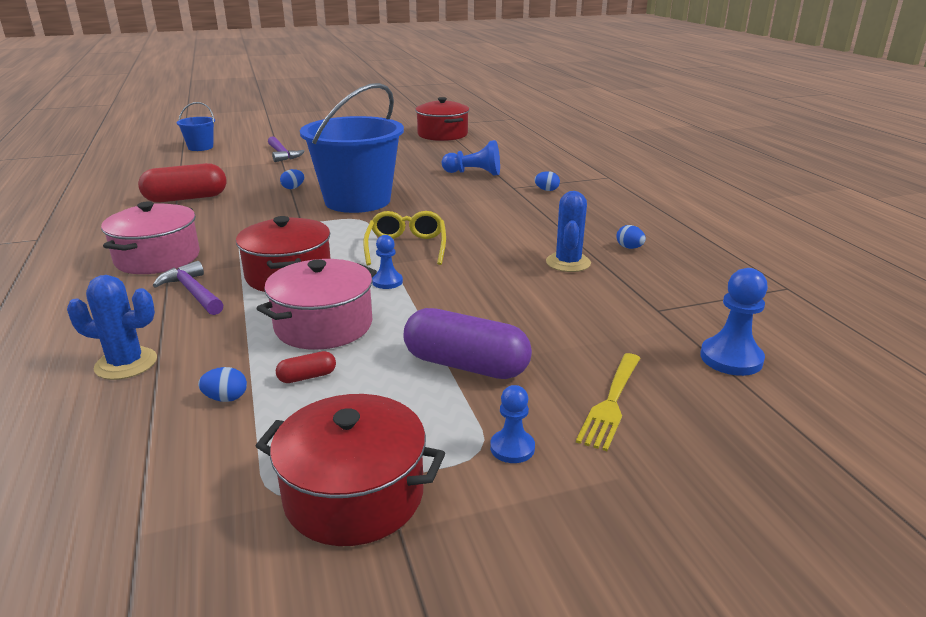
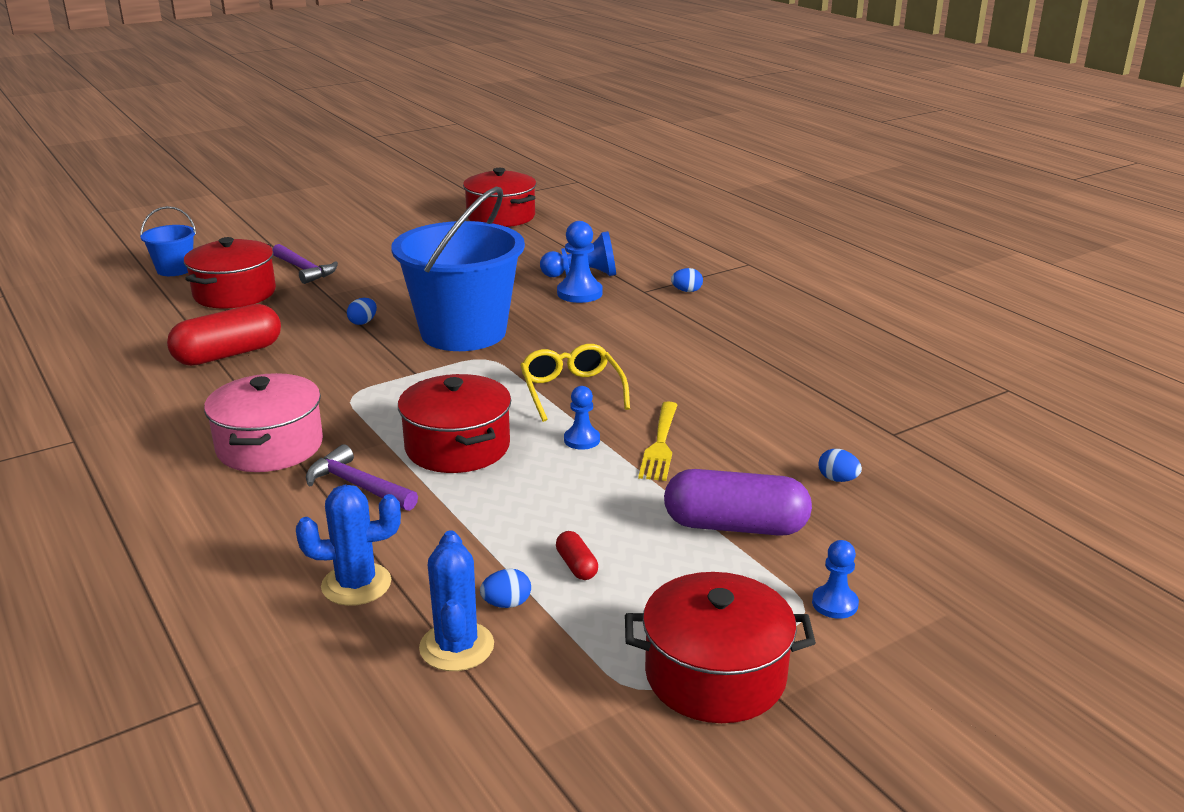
camera: 15 degrees left, 0 degrees up
(225, 164) = (235, 293): none -> red pot
(307, 377) = (576, 566): red capsule -> red capsule turned 75 degrees counterclockwise
(323, 325) = (549, 504): pink pot -> none
(568, 263) = (769, 388): blue cactus -> blue cactus (456, 647)
(611, 403) = (901, 543): yellow fork -> yellow fork (660, 444)
(629, 248) = (824, 360): blue egg -> blue egg (837, 479)
(731, 358) = (989, 478): blue pawn -> blue pawn (579, 293)

